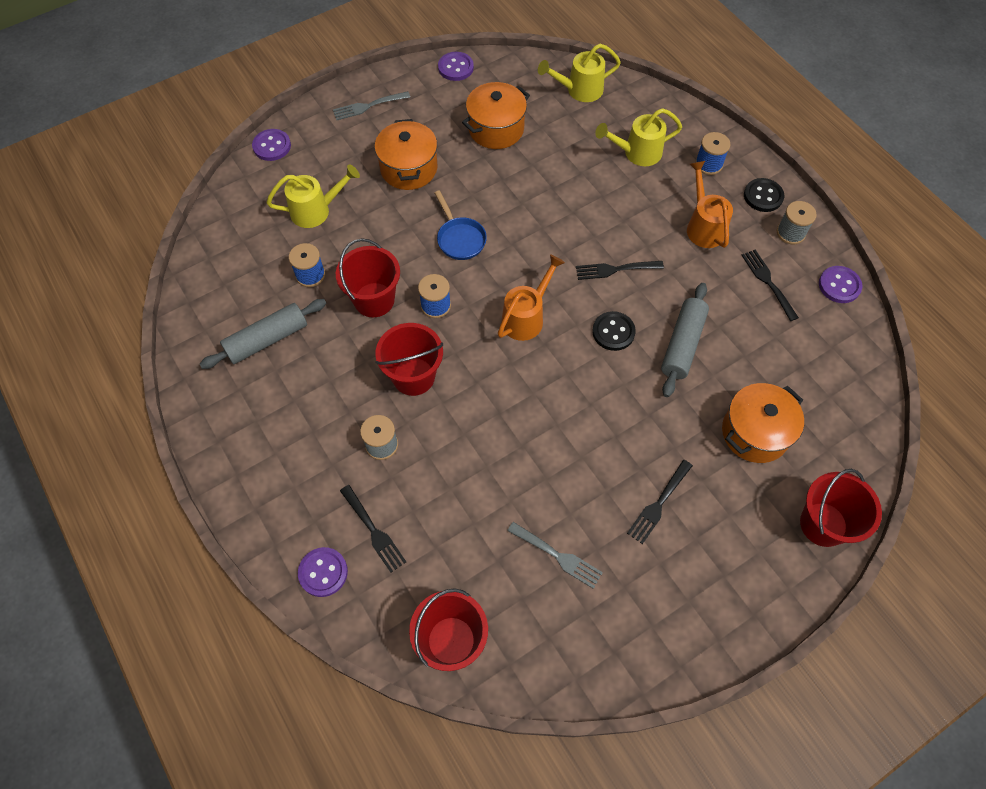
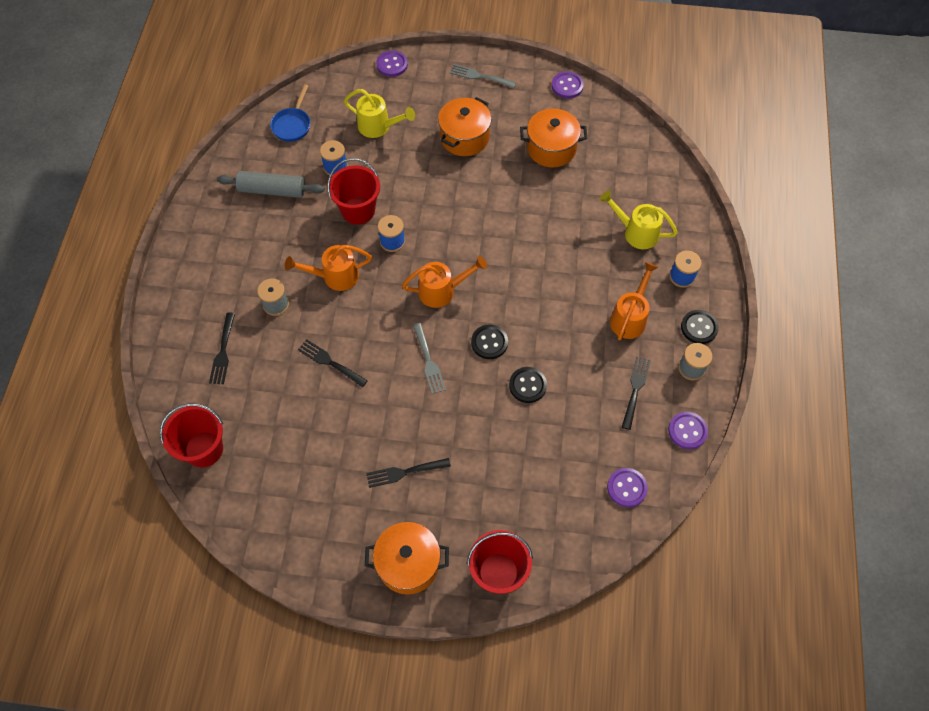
camera: 40 degrees right, 0 degrees up
(323, 572) = (174, 353): purple button -> purple button (627, 488)
(413, 376) = (335, 277): red bucket -> orange watering can
(460, 239) = (451, 208): blue pan -> blue pan (292, 125)
(557, 556) = (311, 452): grey fork -> grey fork (428, 361)
(579, 90) = (640, 159): yellow watering can -> none
(615, 269) = (534, 302): black fork -> black fork (330, 362)
(682, 344) = (527, 385): grey rolling pin -> black button
(755, 432) = (515, 480): orange pot -> orange pot (408, 563)

